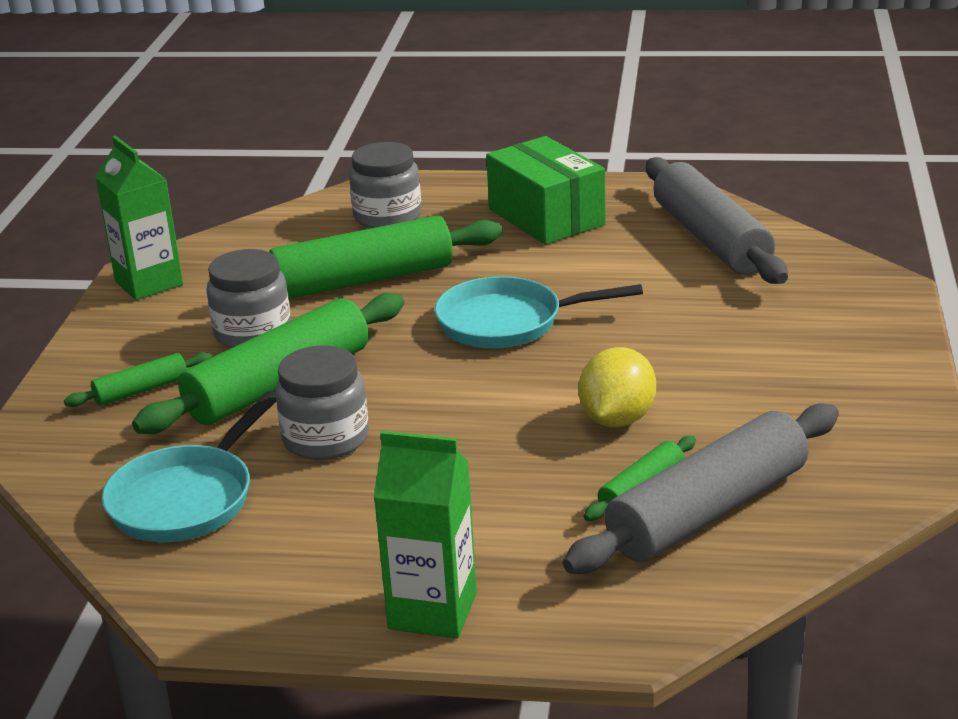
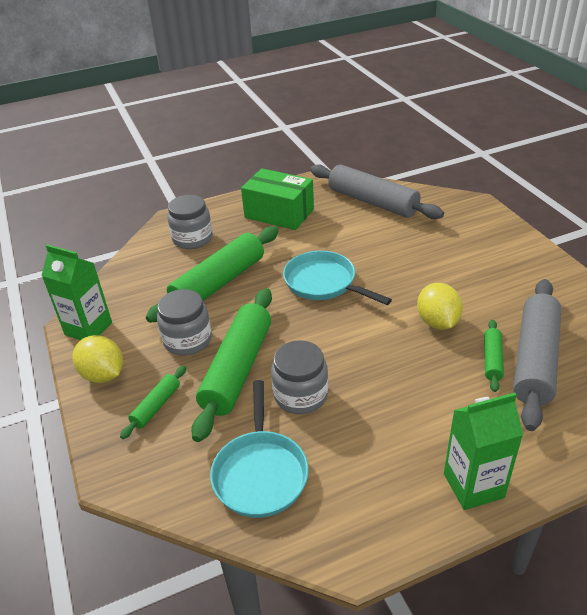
camera: 30 degrees left, 10 degrees up
(116, 338) = (103, 375): none -> yellow lemon
(508, 322) = (324, 283): turquoise pan -> turquoise pan turned 75 degrees clockwise

